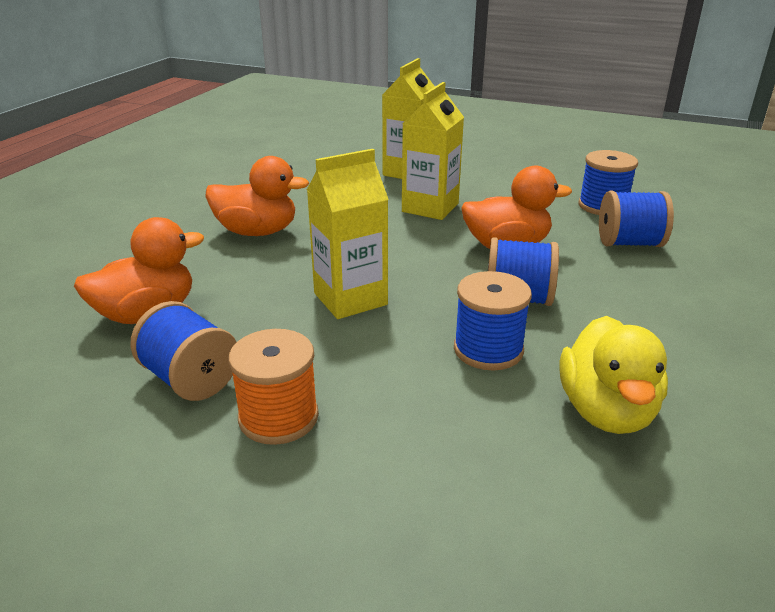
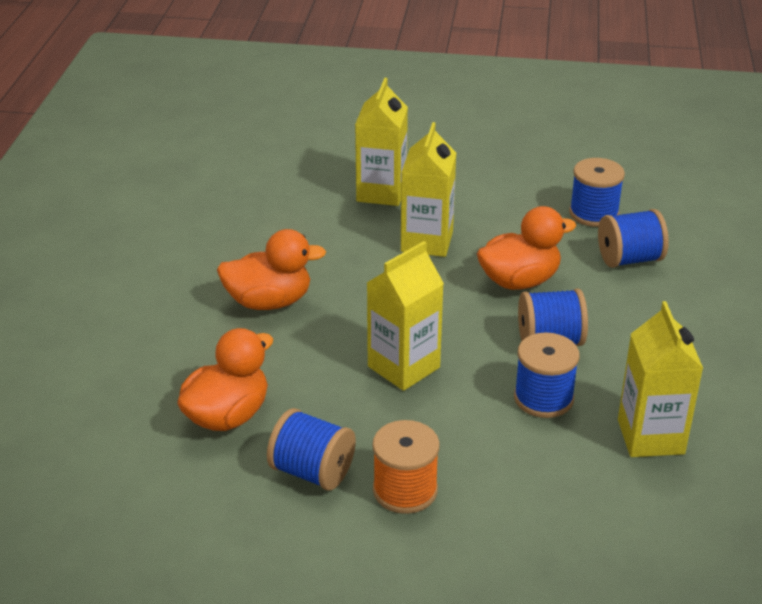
camera: 15 degrees left, 5 degrees up
(606, 411) = (650, 436): yellow duck -> yellow carton

